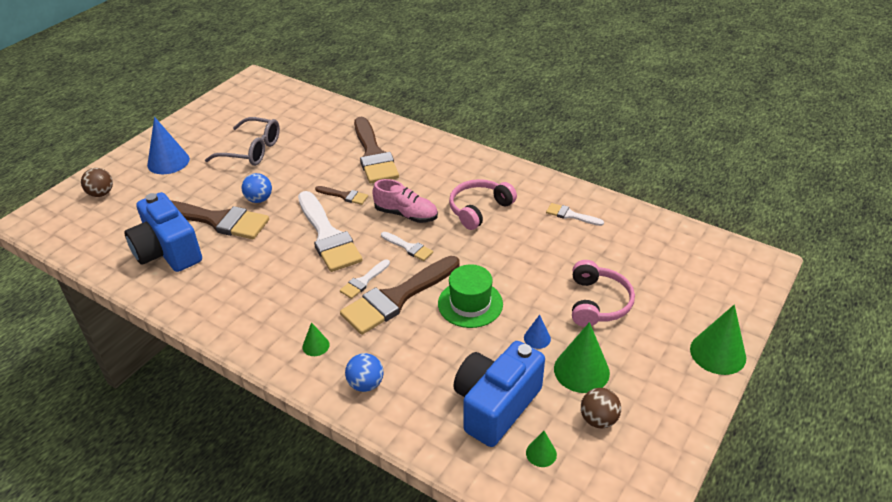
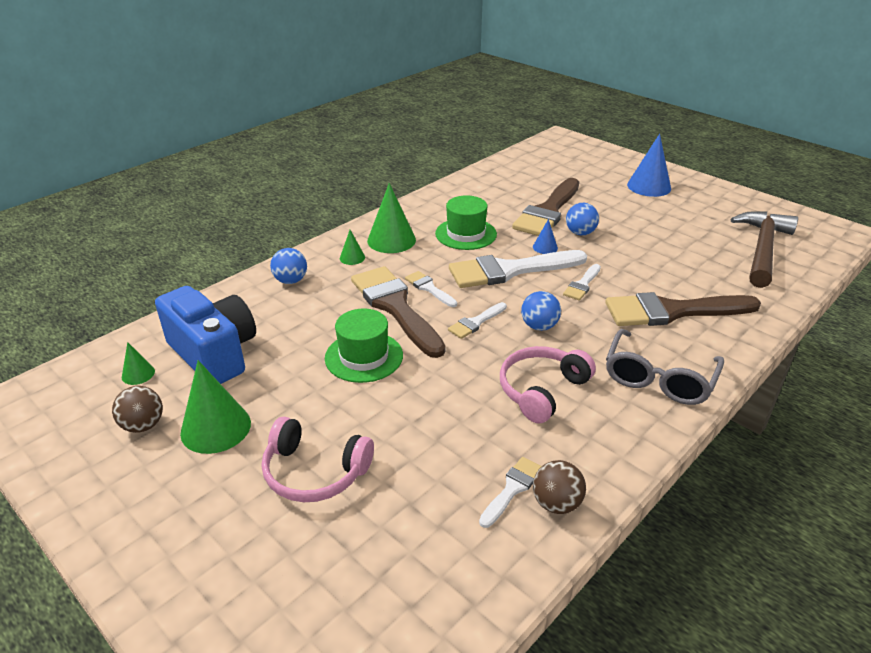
camera: 100 degrees right, 5 degrees down
(101, 193) = (596, 160): brown ball -> brown ball (556, 503)
(167, 251) = (506, 190): blue camera -> none
(252, 150) = (674, 229): grey glasses -> grey glasses (658, 379)
(263, 270) = (466, 234): none -> green hat
(282, 113) = (762, 249): none -> brown hammer
(344, 196) = (582, 284): brown brush -> white brush
(406, 214) = (539, 326): pink shoe -> blue ball
(479, 209) = (541, 390): pink headphones -> pink headphones turned 105 degrees counterclockwise
(537, 338) = (284, 400): blue cone -> blue cone (545, 247)
(718, 353) = (152, 586): green cone -> green cone (391, 240)

